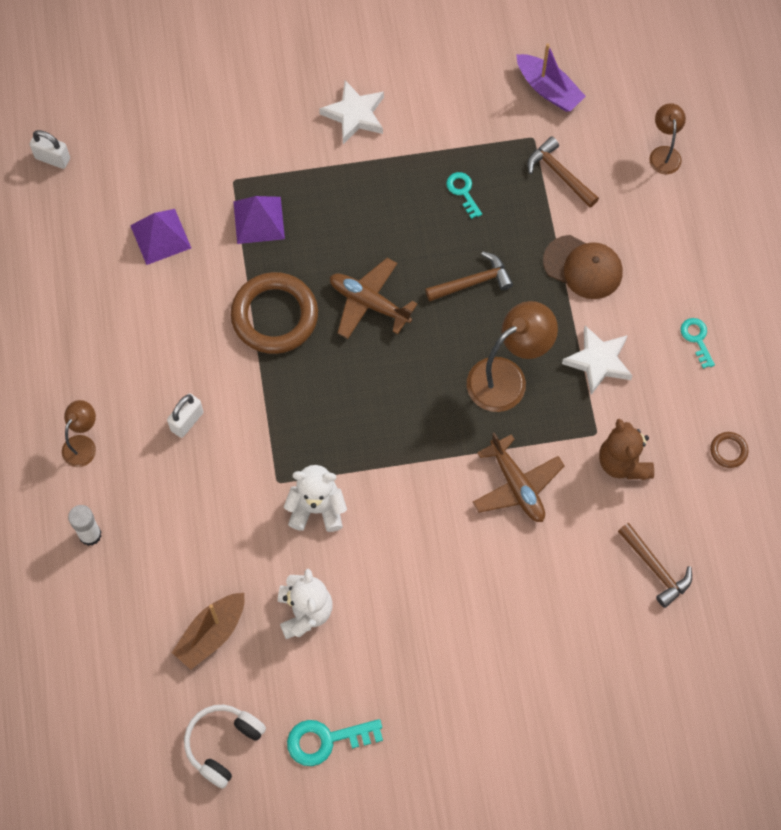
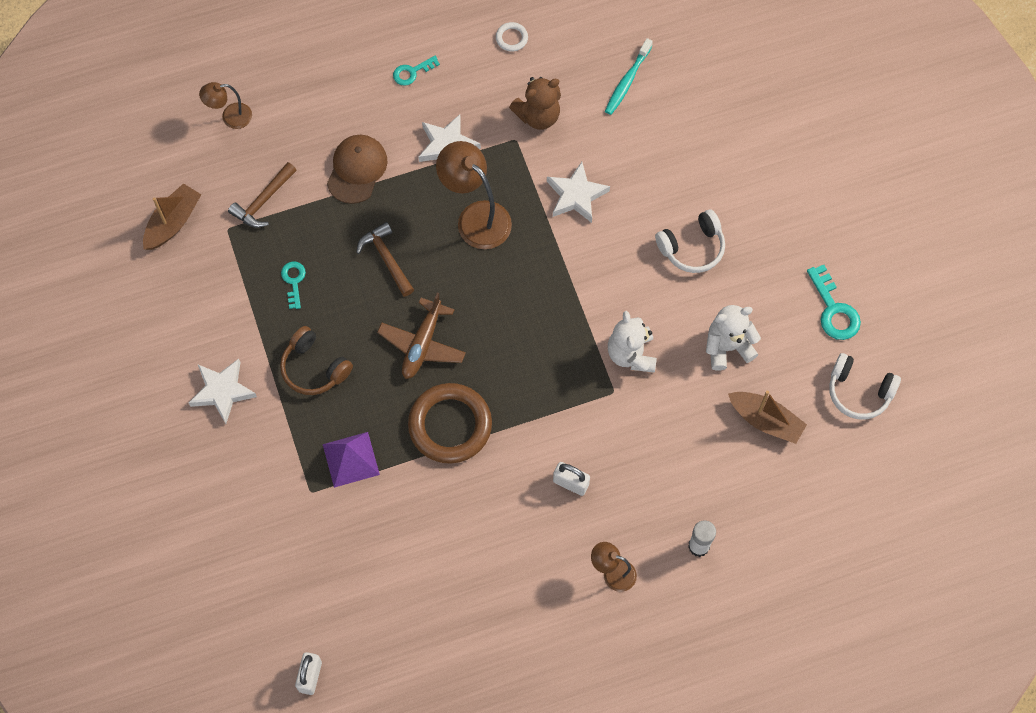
camera: 100 degrees left, 0 degrees up
(160, 236) = (383, 548): purple pyramid -> none
(363, 199) = (314, 368): none -> brown headphones
(431, 598) = (692, 247): none -> white headphones
(463, 191) = (293, 281): turquoise key -> turquoise key turned 120 degrees clockwise
(517, 485) = (576, 195): brown plane -> white star
(548, 89) = (173, 222): purple boat -> brown boat
(655, 568) = (627, 81): brown hammer -> turquoise toothbrush
(728, 451) = (511, 38): brown ring -> white ring

